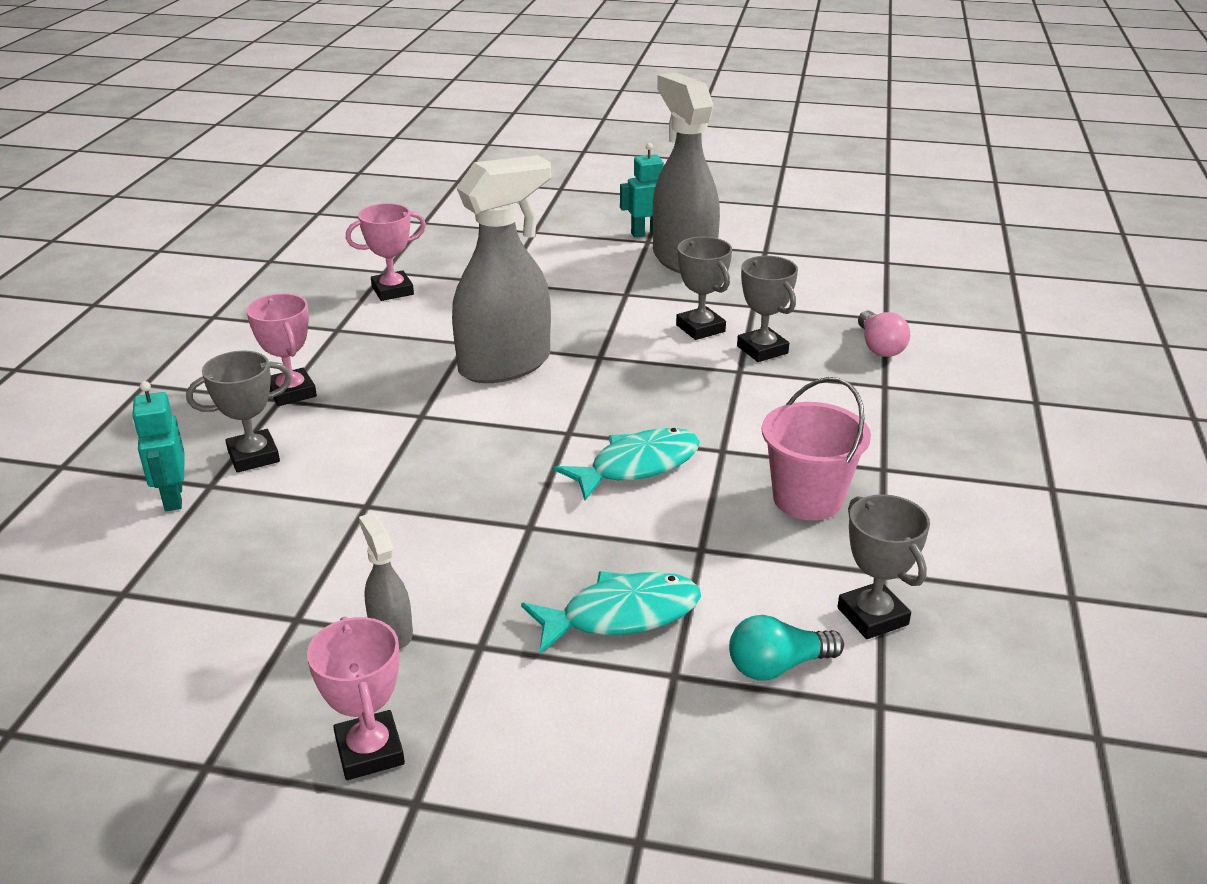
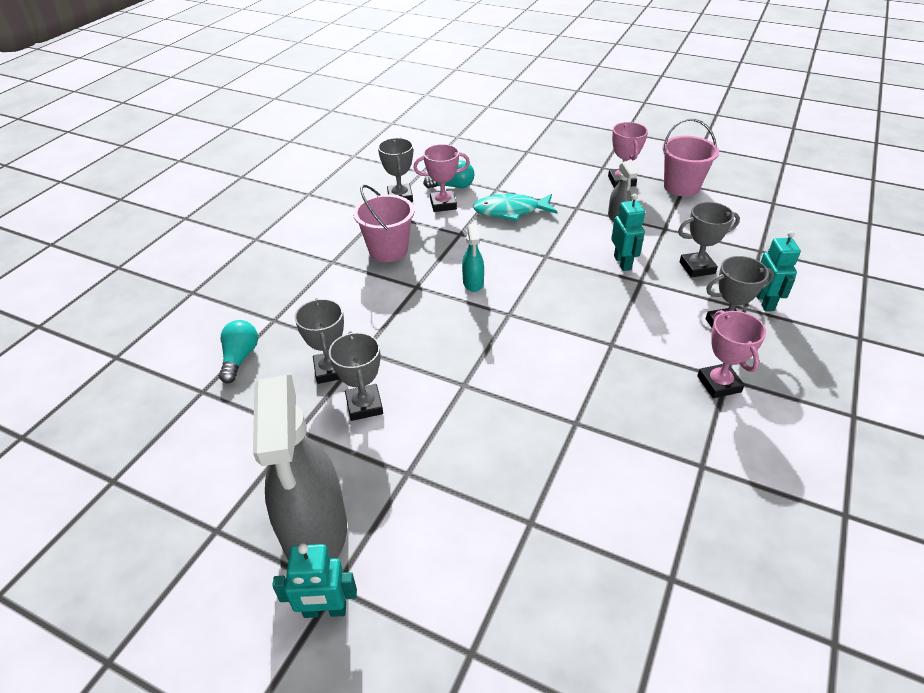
camera: 165 degrees left, 10 degrees up
(218, 754) = (681, 187): none -> pink bucket
(261, 540) = (697, 268): none -> grey trophy
(392, 291) = (655, 529): pink trophy -> pink trophy (443, 204)
(392, 532) = (622, 263): none -> turquoise robot
(505, 365) = (544, 387): grey spray bottle -> none
(637, 466) = (473, 283): turquoise fish -> turquoise spray bottle
(879, 347) = (240, 358): pink light bulb -> turquoise light bulb

